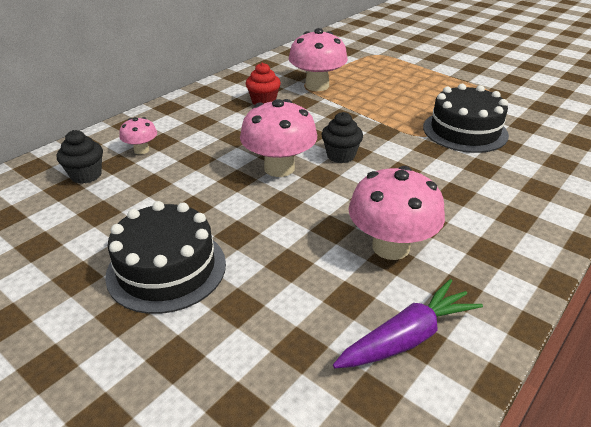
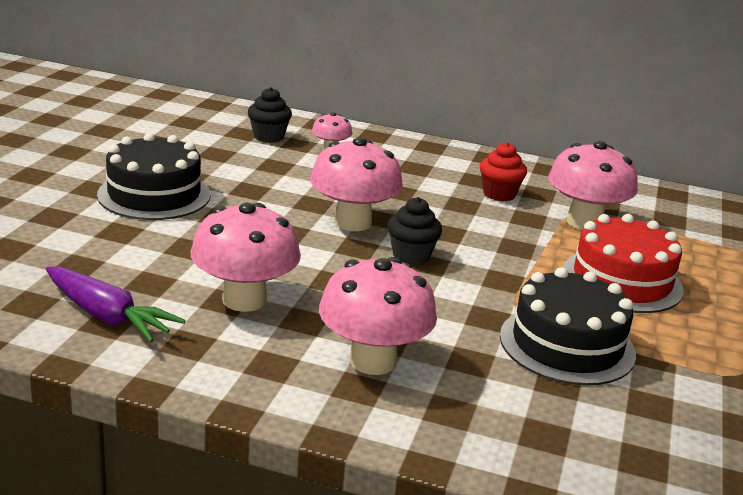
camera: 65 degrees right, 10 degrees down
(393, 95) = (621, 281): none -> red cake
(483, 204) = (372, 361): none -> pink mushroom

